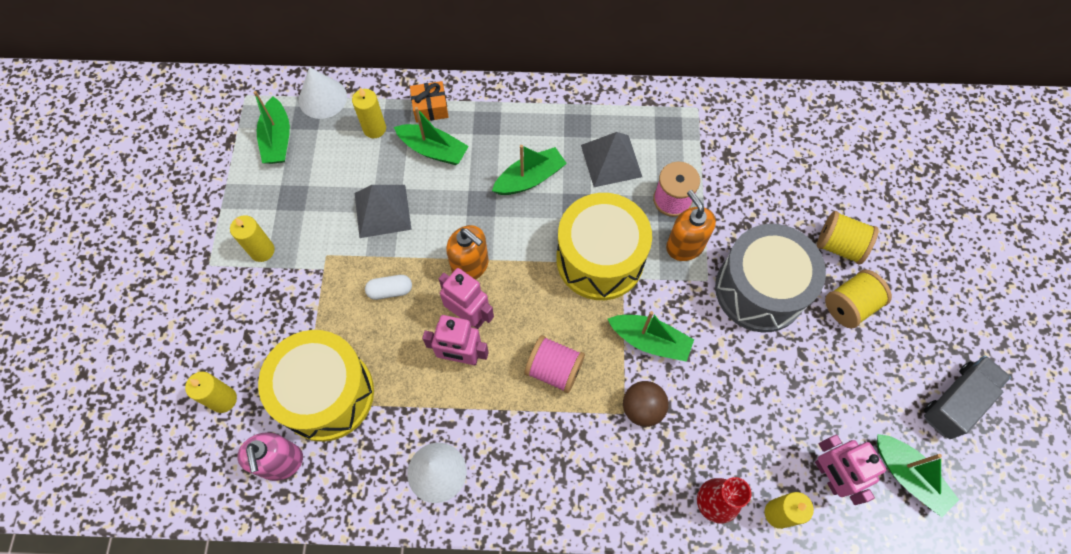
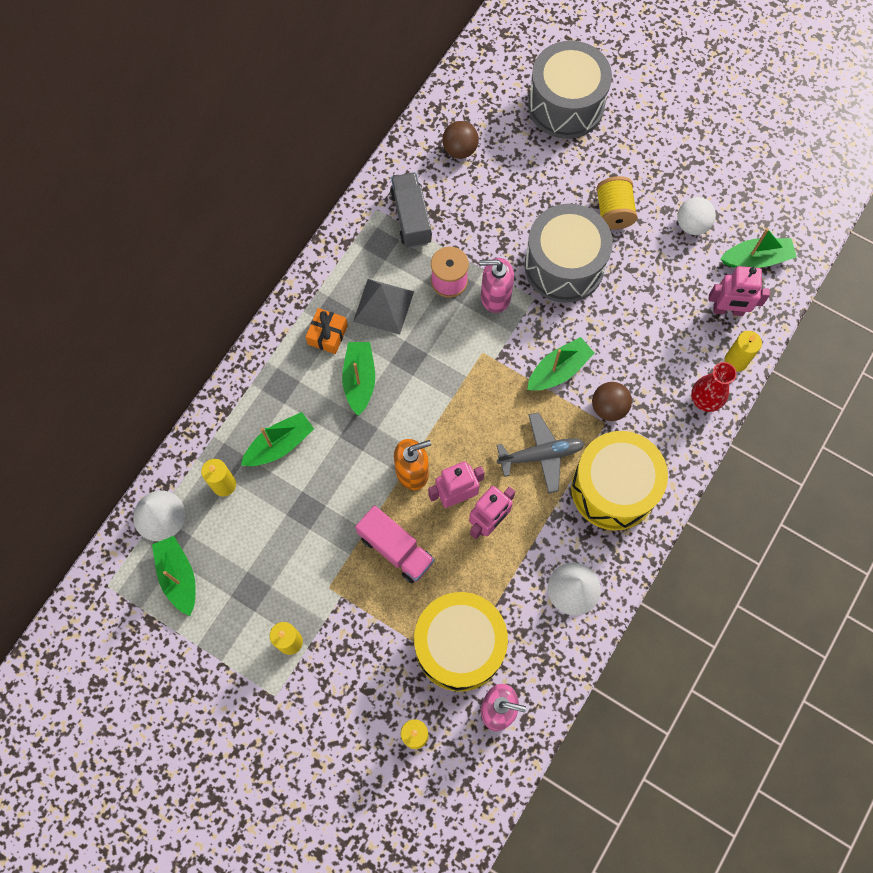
camera: 60 degrees left, 5 degrees up
(277, 139) = (178, 577): green boat -> green boat turned 135 degrees counterclockwise
(382, 211) = (314, 518): grey pyramid -> none
(390, 290) = (396, 549): white capsule -> pink truck
(430, 108) = (233, 425): orange gift -> orange gift (327, 335)
(554, 369) = (541, 455): pink spool -> grey plane
(600, 259) = (468, 367): yellow drum -> yellow drum (613, 488)
(684, 246) = (495, 296): orange soap dispenser -> pink soap dispenser
(806, 141) = (460, 149): none -> brown ball
(839, 246) = (562, 186): yellow spool -> none
(895, 389) = (692, 225): none -> white ball
(924, 205) = (566, 105): none -> grey drum
(956, 401) = (723, 191): grey truck -> grey truck (411, 218)

